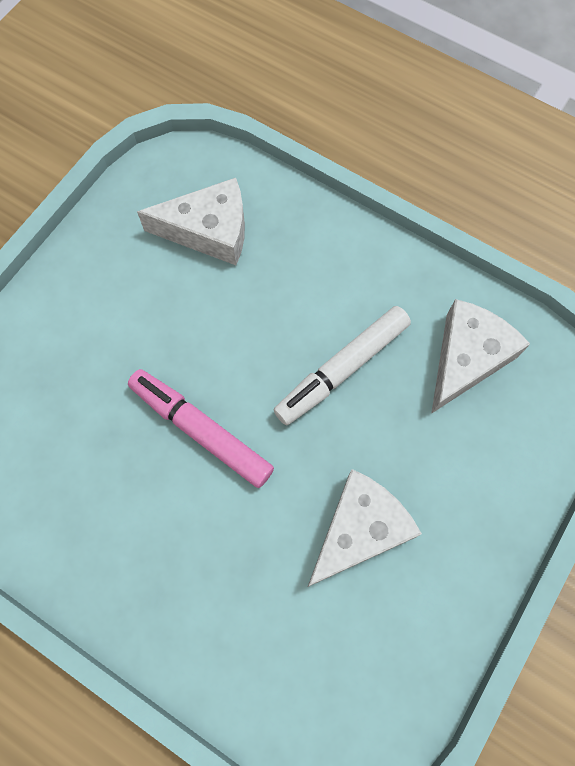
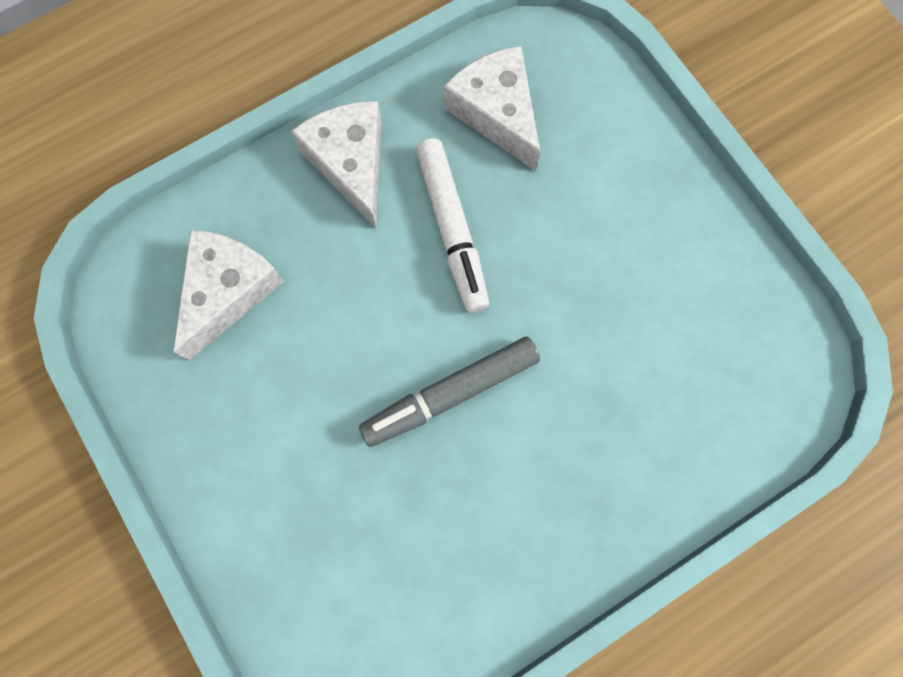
camera: 65 degrees left, 5 degrees up
(201, 430) = (450, 394): pink marker -> grey marker
(359, 530) = (617, 288): white cheese -> white cheese (350, 163)

